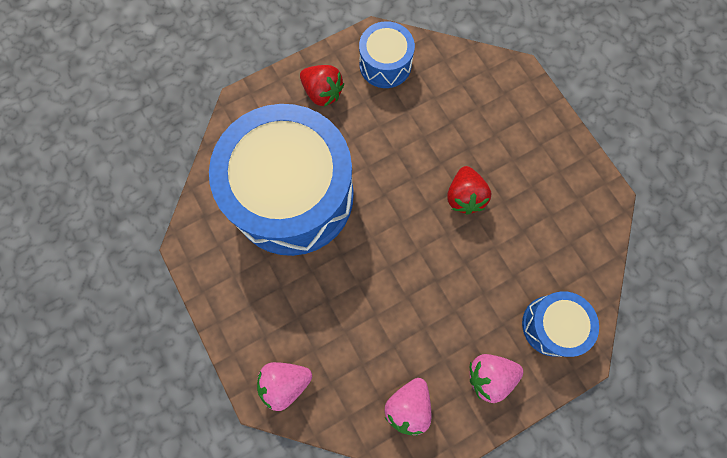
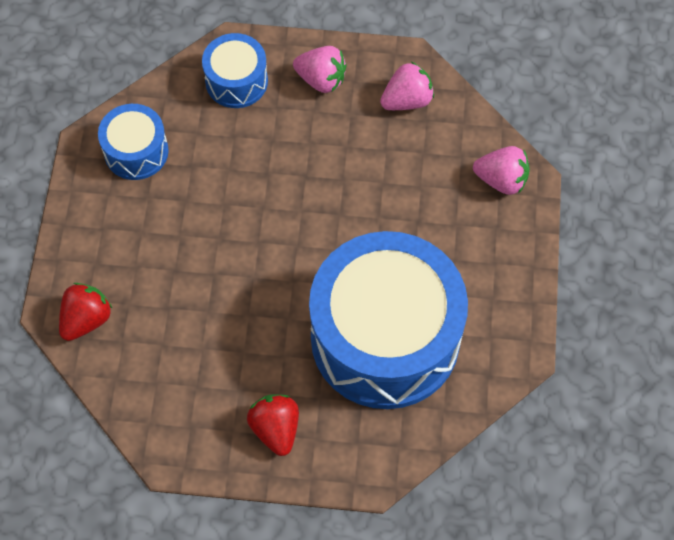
camera: 145 degrees left, 10 degrees down
(385, 64) = (183, 416): blue drum -> blue drum (136, 151)
(464, 196) = (218, 228): red strawberry -> red strawberry (86, 319)

